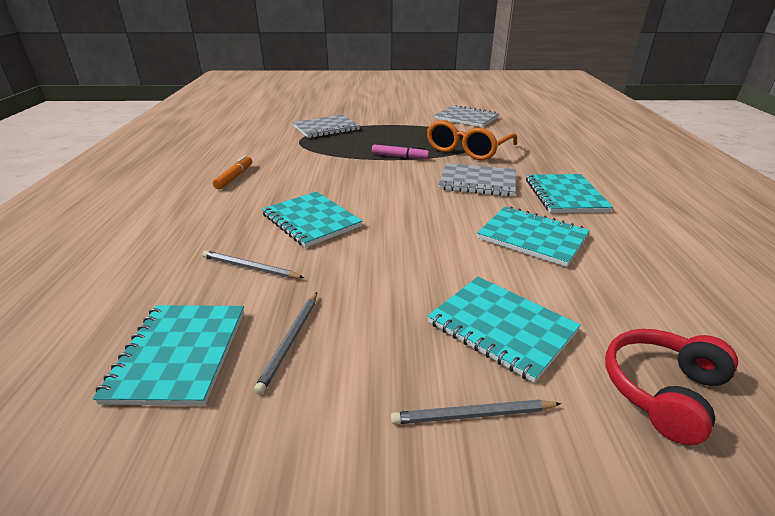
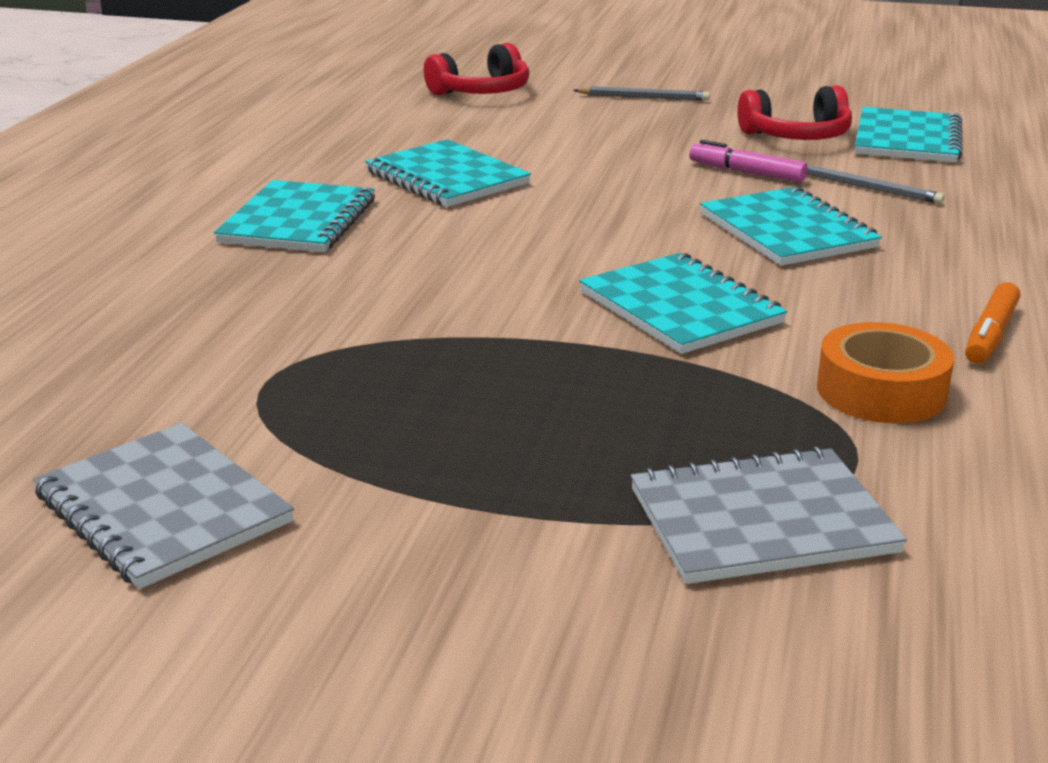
camera: 165 degrees left, 5 degrees down
(286, 156) = (881, 391): none -> orange tape
(290, 341) = (797, 136): grey pencil -> red headphones
(399, 157) = (555, 347): pink marker -> pink marker (746, 172)
(467, 150) = (350, 347): orange glasses -> none
(477, 182) = (428, 262): grey notebook -> none
(501, 327) = (578, 124): turquoise notebook -> turquoise notebook (680, 308)

